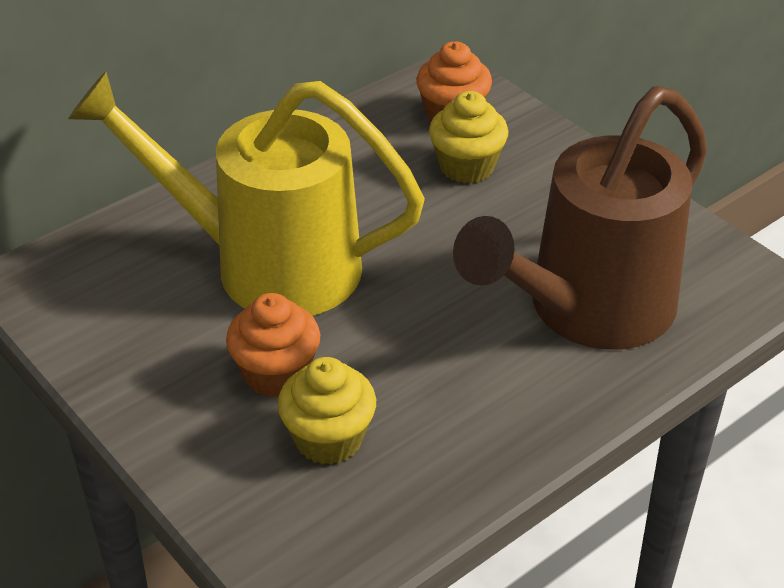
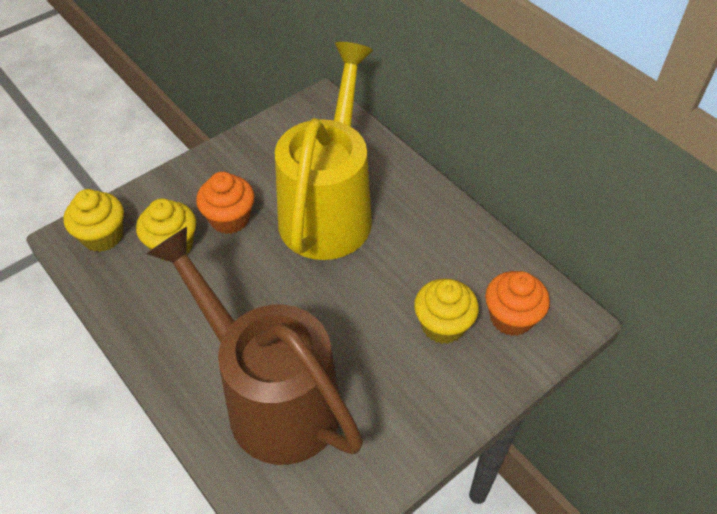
camera: 90 degrees right, 10 degrees up
(303, 538) = (102, 236): none -> yellow cupcake

